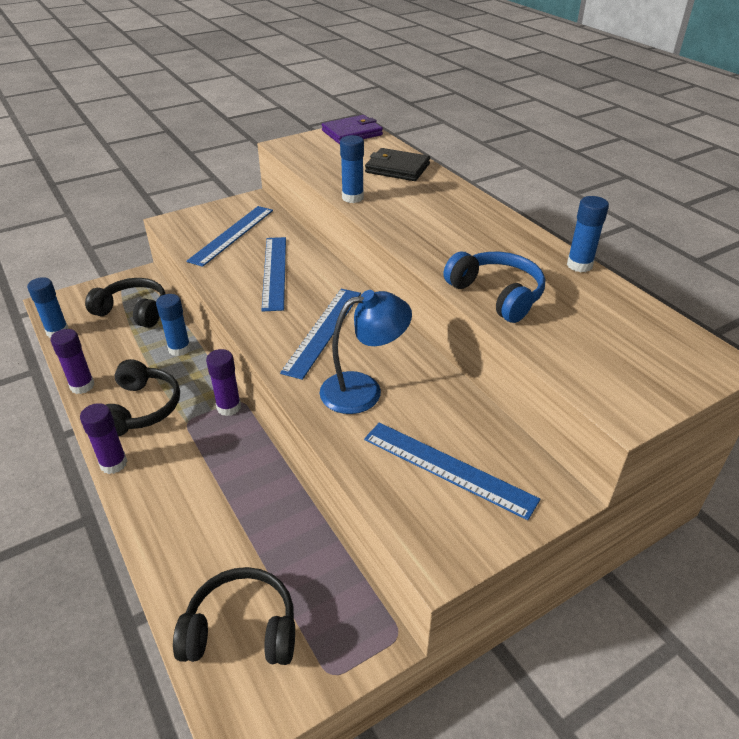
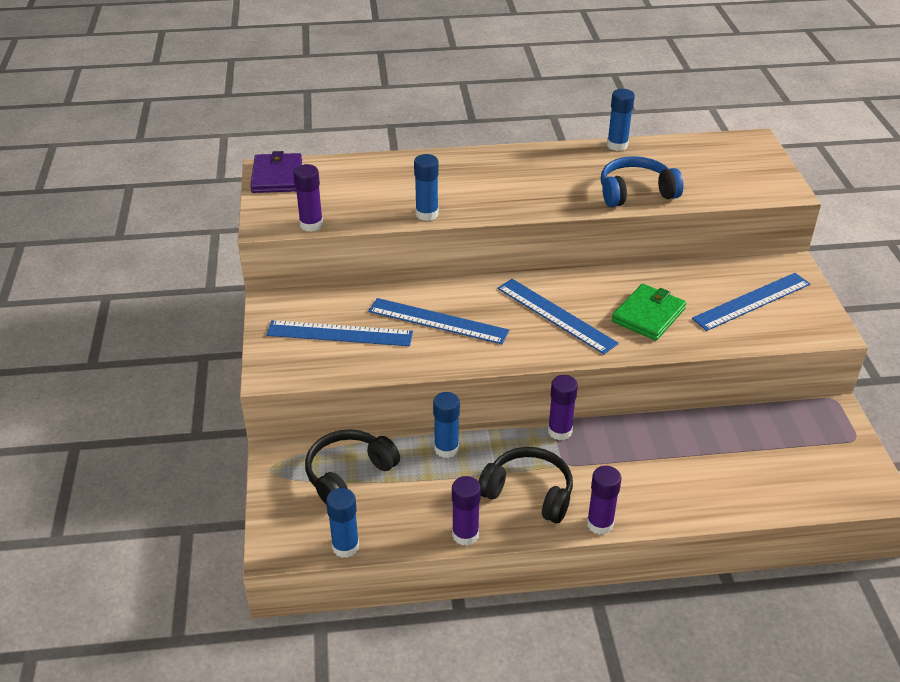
camera: 65 degrees left, 0 degrees up
(232, 235) = (339, 333): blue ruler -> blue ruler turned 45 degrees counterclockwise
(242, 629) = (808, 474): black headphones -> none
(298, 159) = (311, 225): none -> purple glue stick
(363, 390) = (648, 315): blue lamp -> green wallet
(397, 168) = (386, 174): black wallet -> none

